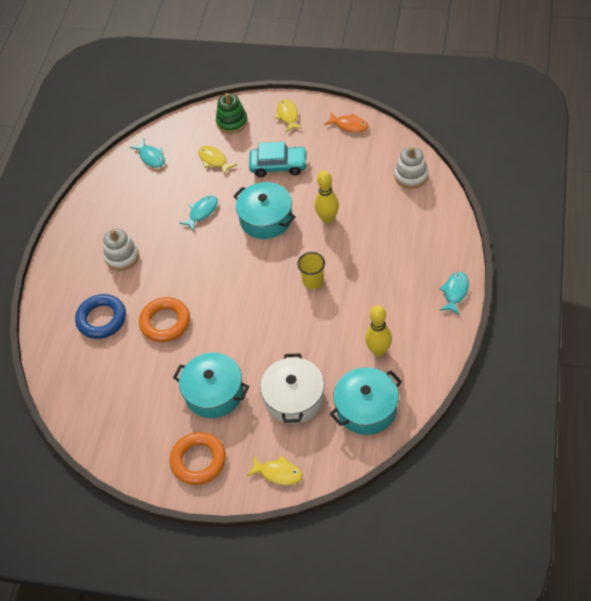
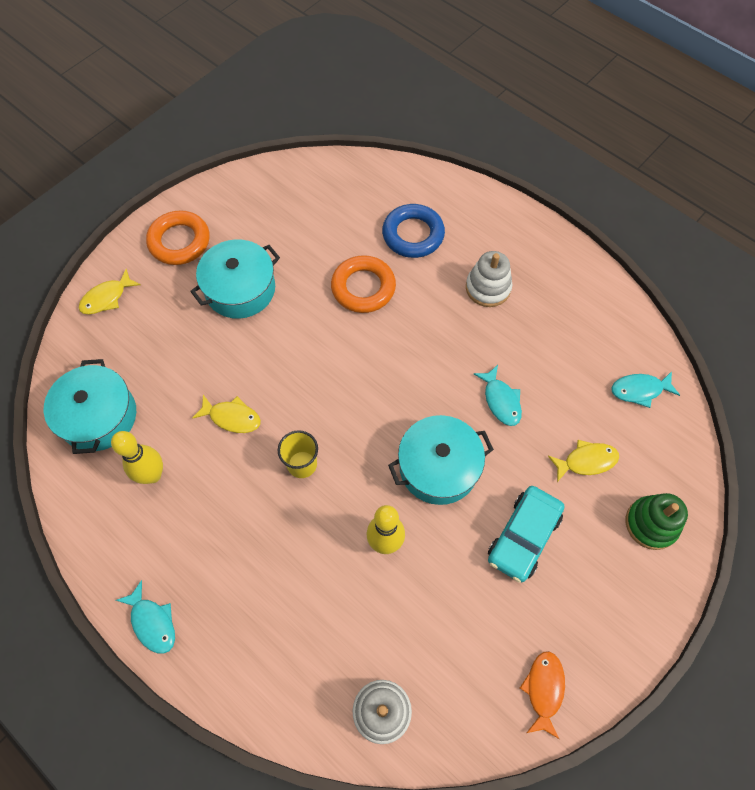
camera: 115 degrees right, 10 degrees up
(288, 116) = (619, 609): yellow fish -> yellow fish (232, 417)
(294, 398) = (171, 356): white pot -> none
(349, 125) = (544, 689): orange fish -> orange fish turned 135 degrees clockwise

